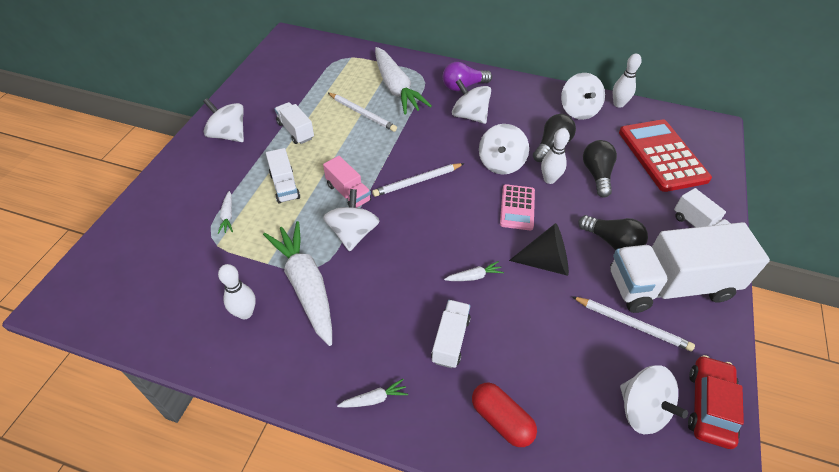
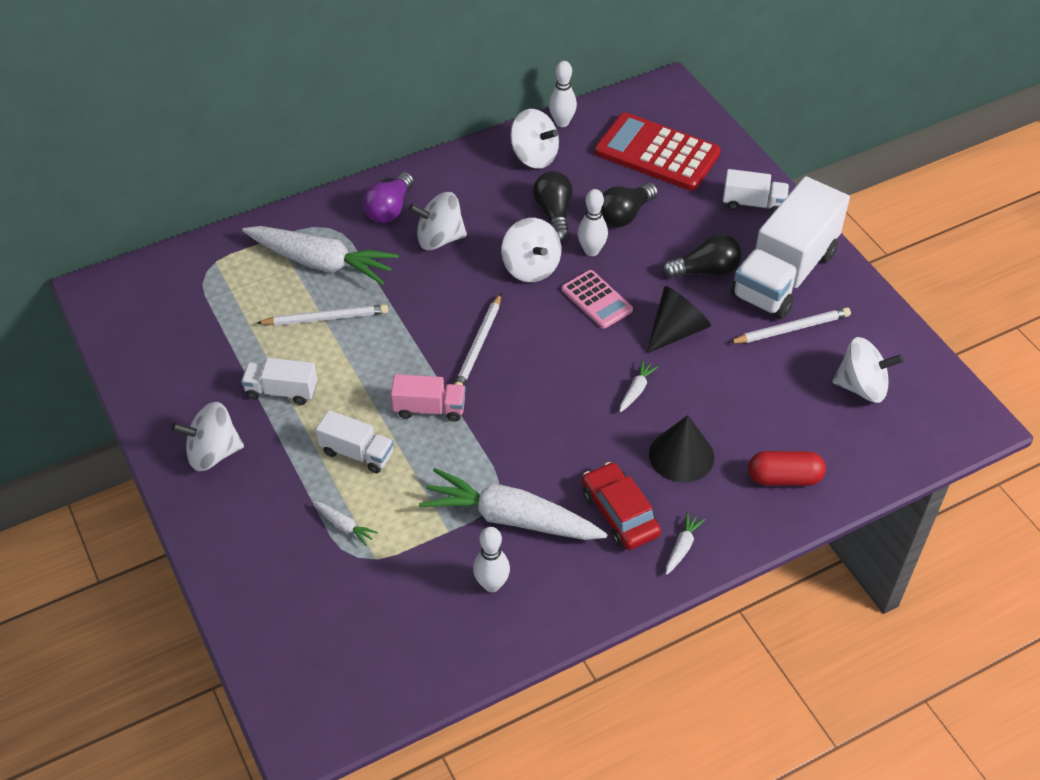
camera: 45 degrees left, 0 degrees up
(353, 233) = (487, 441): white spinning top -> none
(450, 340) = (681, 455): white truck -> black cone
(597, 175) = (625, 215): black light bulb -> black light bulb turned 90 degrees counterclockwise
(709, 406) = (897, 346): red car -> red car (620, 513)

